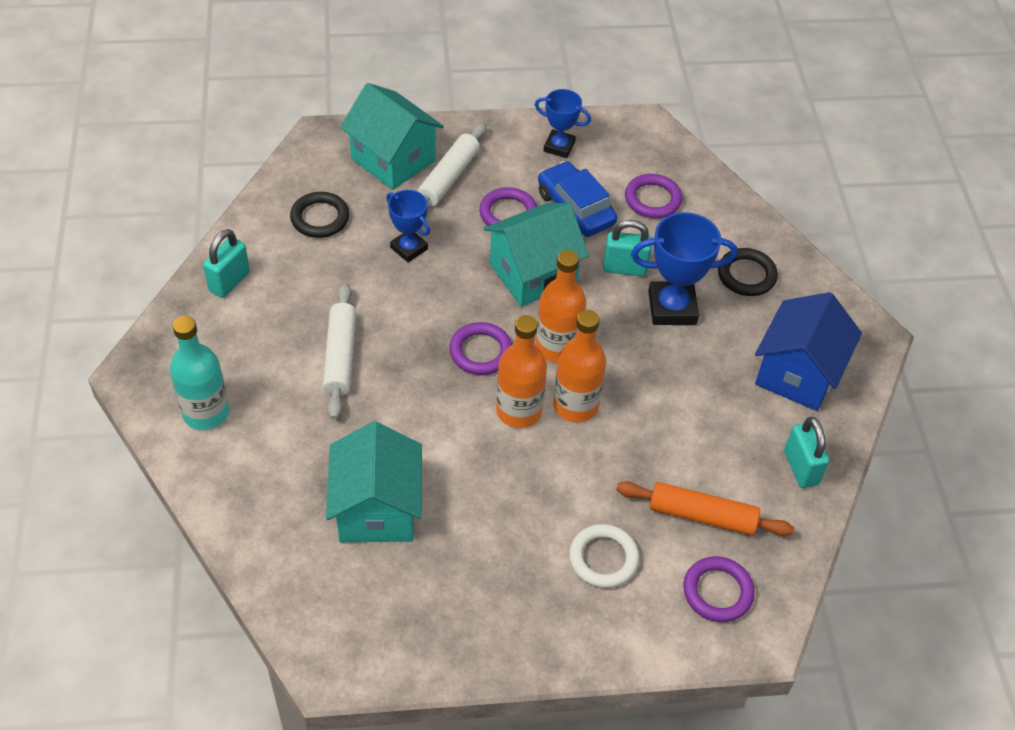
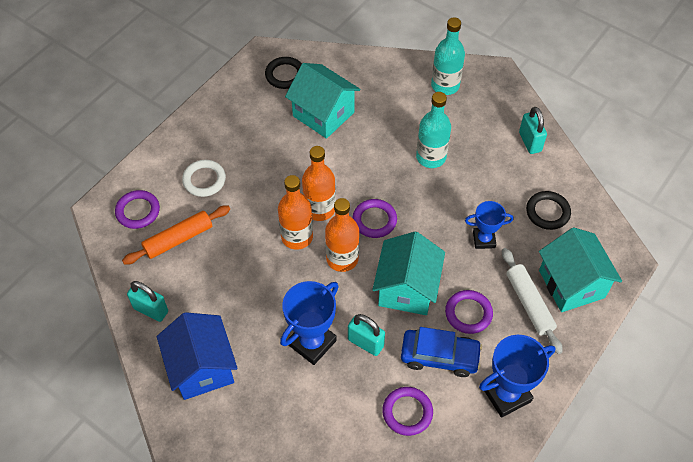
camera: 135 degrees right, 5 degrees up
(340, 356) = (431, 157): white rolling pin -> turquoise bottle
(393, 160) = (571, 284): turquoise house -> turquoise house turned 75 degrees clockwise
(559, 147) = (506, 394): blue trophy -> blue trophy, size x1.60
(624, 268) = (365, 343): turquoise padlock -> turquoise padlock turned 75 degrees clockwise
(746, 275) = (294, 411): black ring -> black ring (285, 75)

